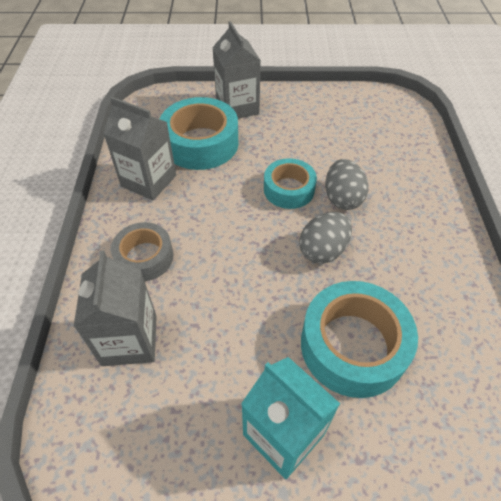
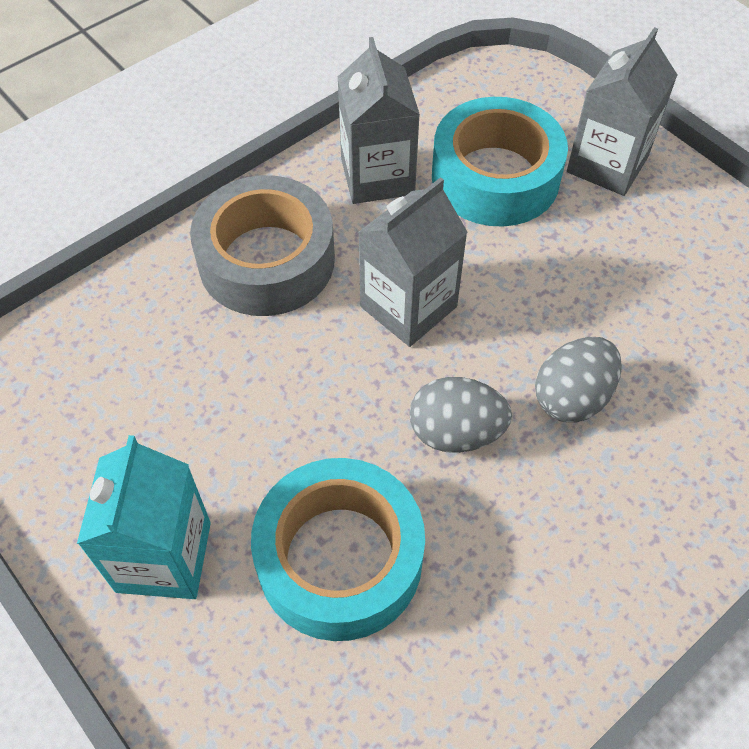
camera: 50 degrees right, 5 degrees up
(129, 340) = (154, 330): grey carton -> grey carton (408, 307)
(144, 257) = (266, 260): grey tape -> grey tape, size x1.61
(289, 189) = (520, 325): turquoise tape -> none

